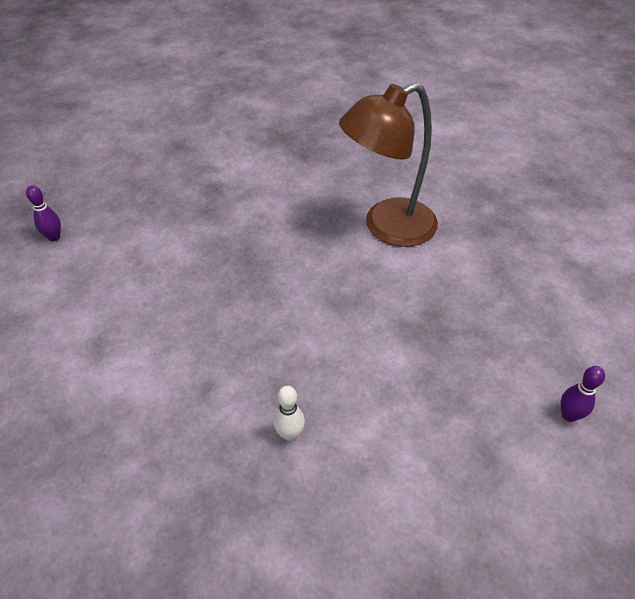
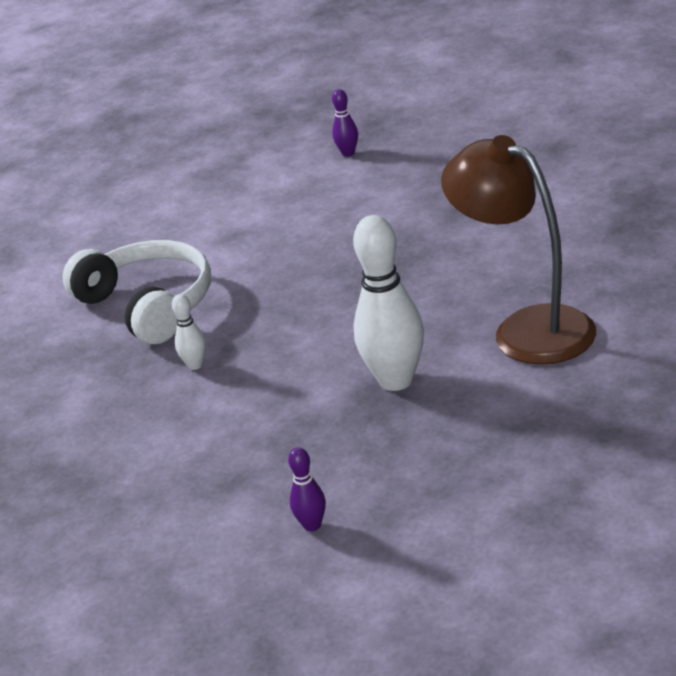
camera: 75 degrees right, 15 degrees down
(154, 445) = (149, 305): none -> white headphones
(404, 309) = (396, 380): none -> white bowling pin

